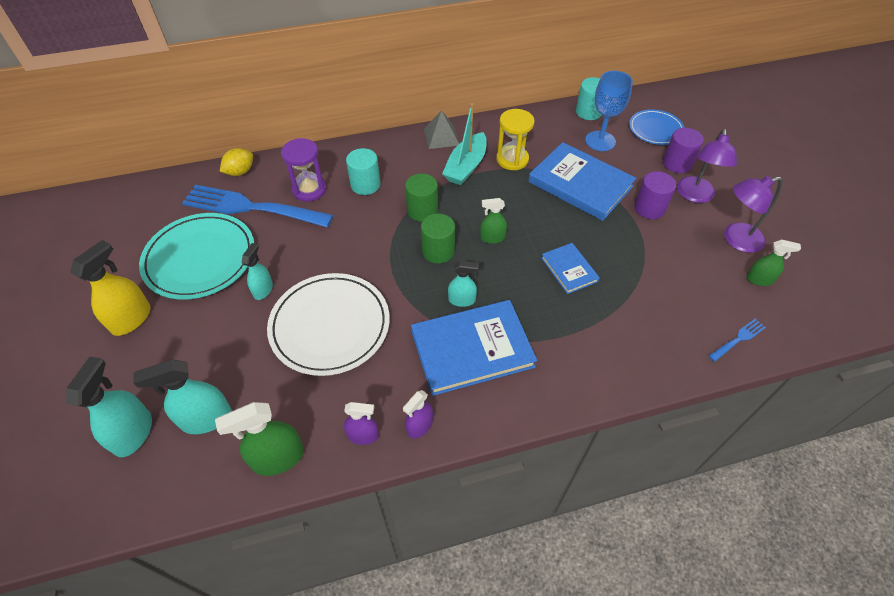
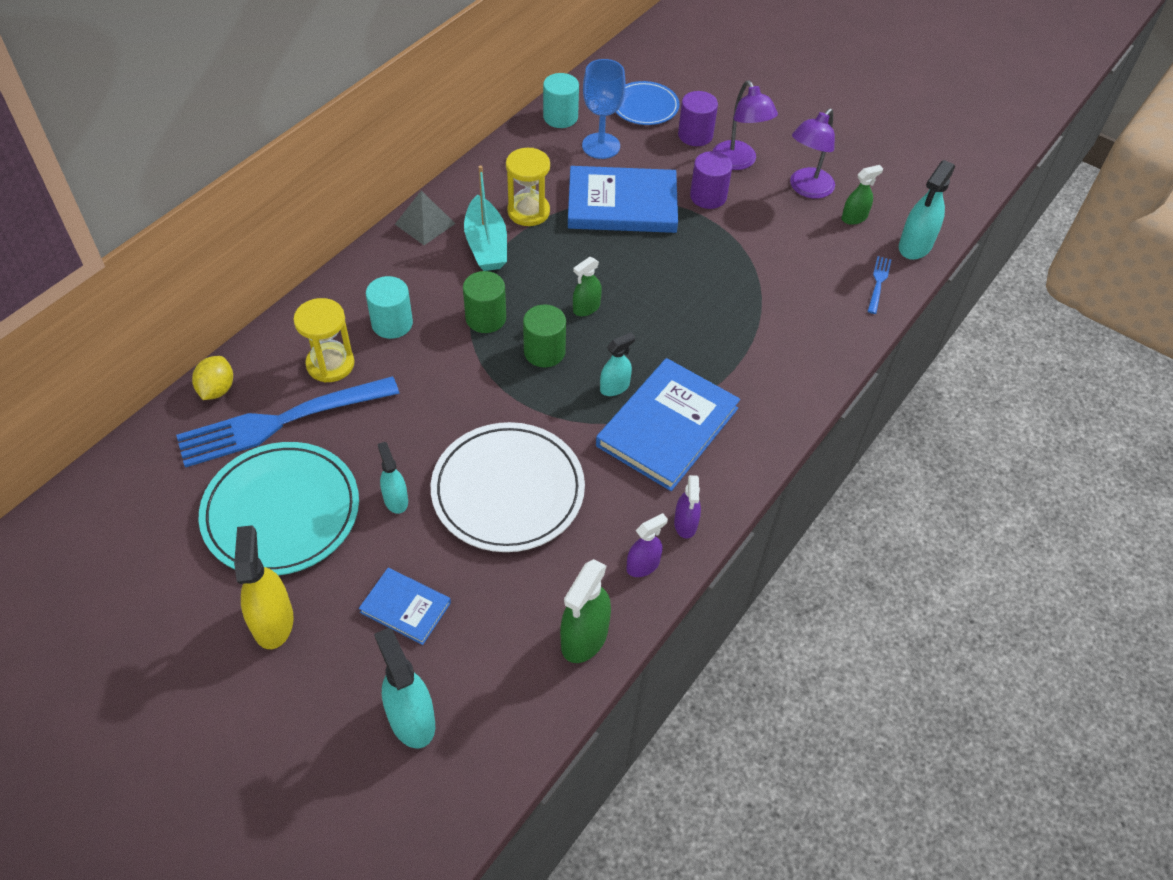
camera: 40 degrees left, 0 degrees up
(206, 419) = (474, 655): turquoise spray bottle -> turquoise spray bottle (915, 246)
(309, 190) = (330, 364): purple hourglass -> yellow hourglass
(569, 269) = (687, 299): blue book -> blue book (405, 607)

